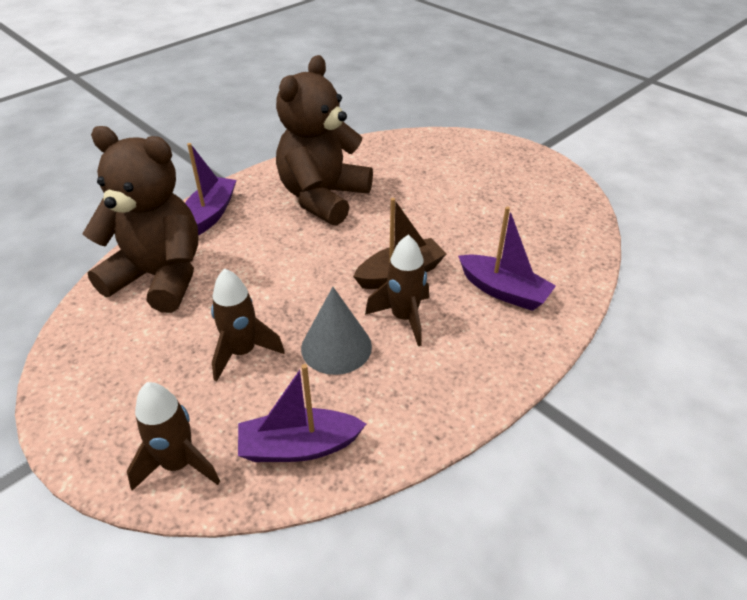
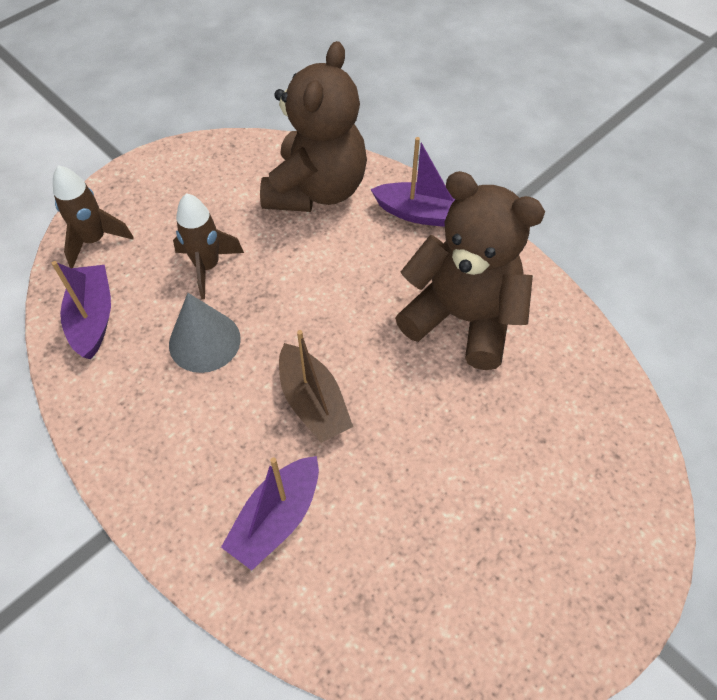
camera: 90 degrees right, 15 degrees up
(404, 318) = (239, 404): brown rocket -> none

